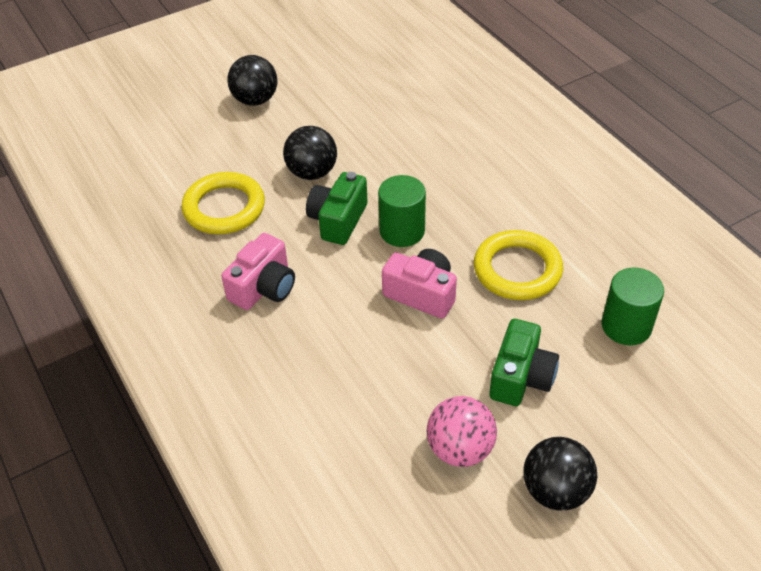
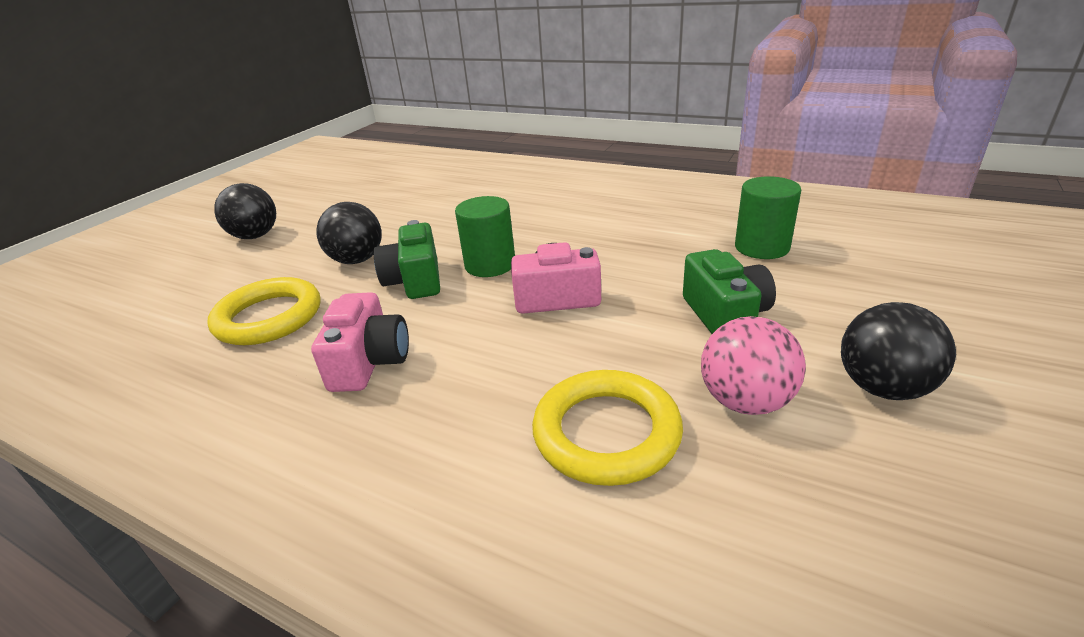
camera: 30 degrees left, 15 degrees down
(517, 270) = (626, 250): yellow ring -> yellow ring (606, 432)

